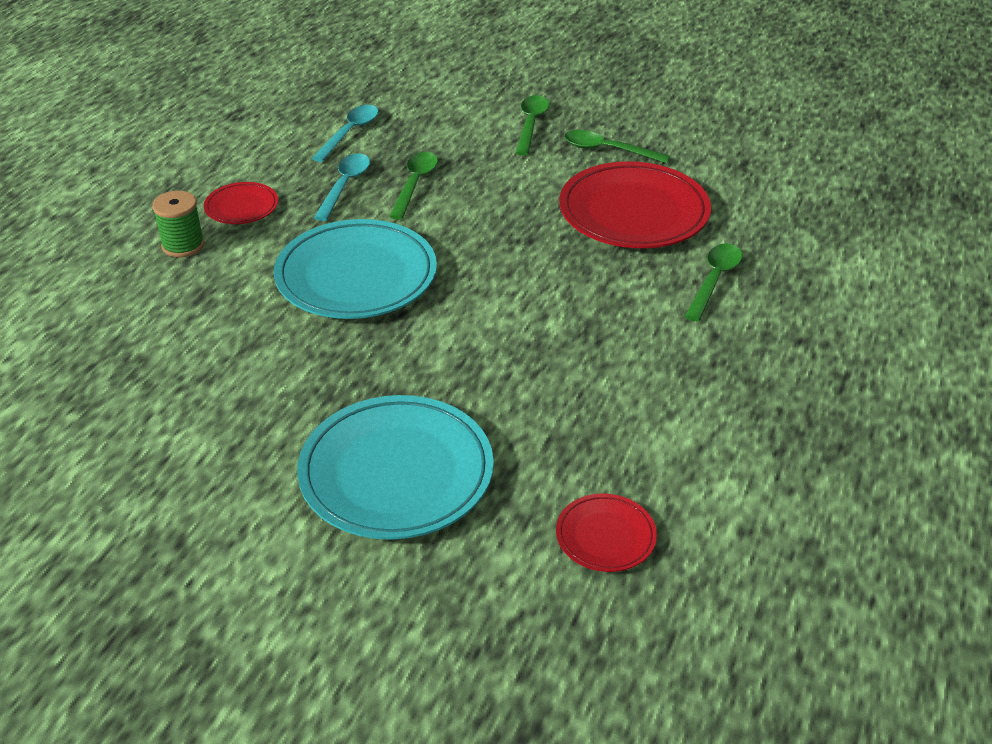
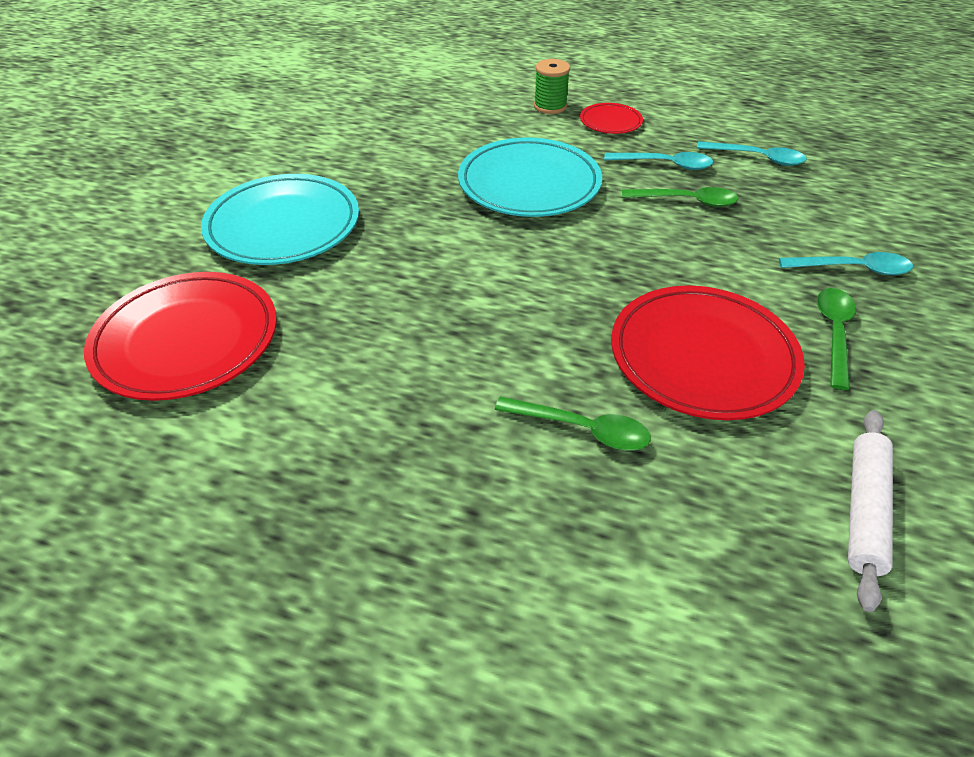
camera: 85 degrees right, 5 degrees up
(531, 124) = (853, 269): green spoon -> turquoise spoon
(605, 536) = (187, 341): red plate -> red plate, size x2.04
(773, 177) = (864, 510): none -> white rolling pin

